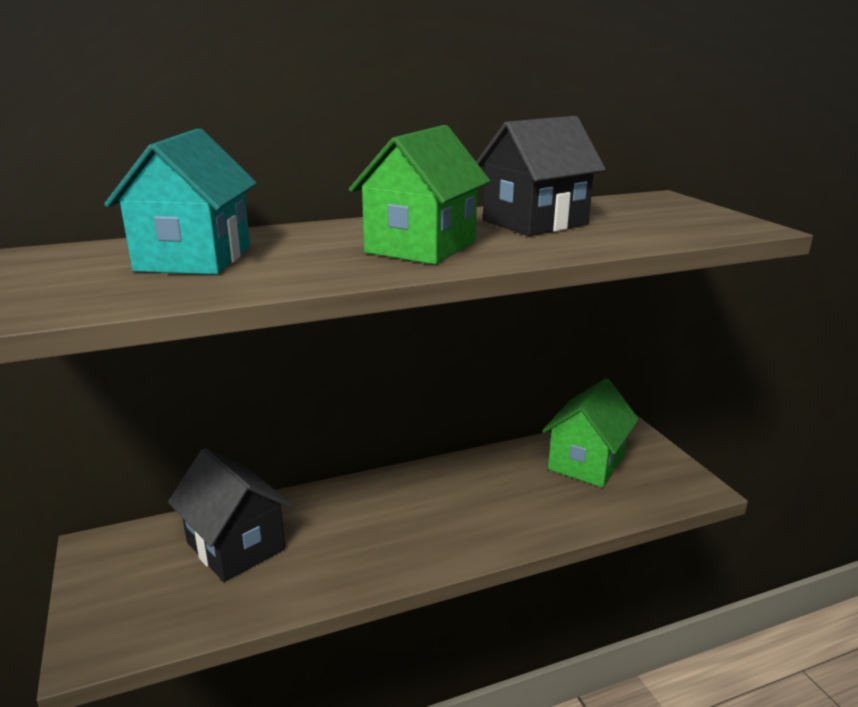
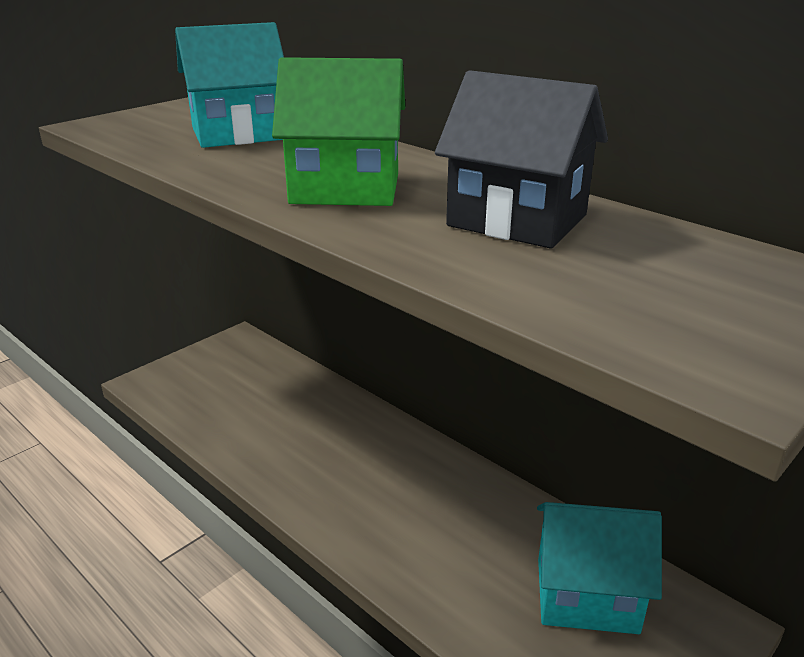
camera: 65 degrees right, 5 degrees up
(235, 546) = (272, 395): black house -> none
(586, 463) = (586, 595): green house -> turquoise house

